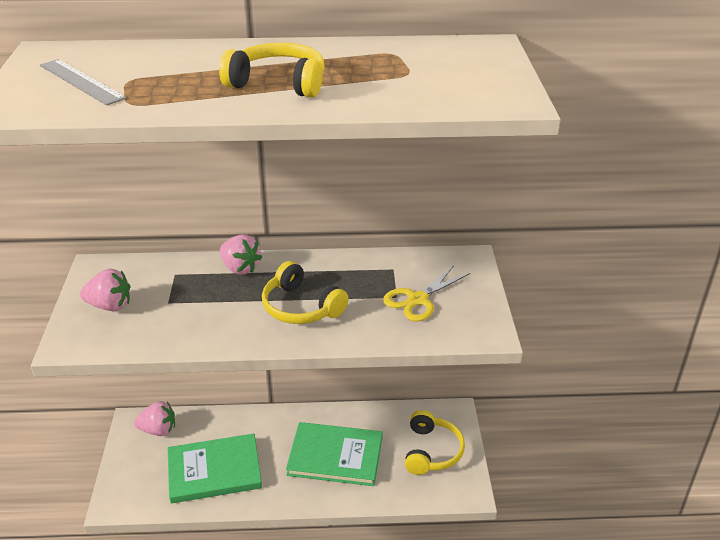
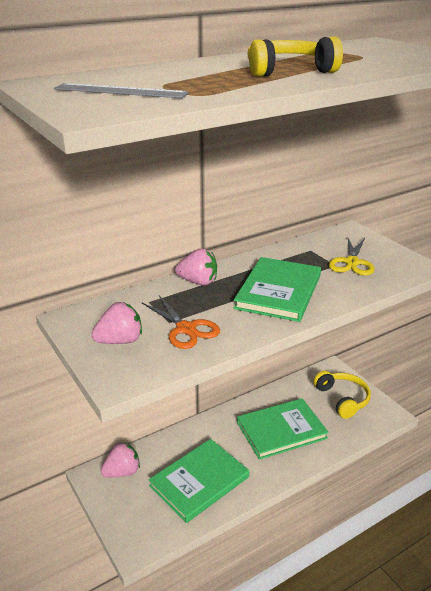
camera: 30 degrees left, 5 degrees down
(173, 315) = (186, 329): none -> orange scissors
(301, 307) = (279, 292): yellow headphones -> green book

